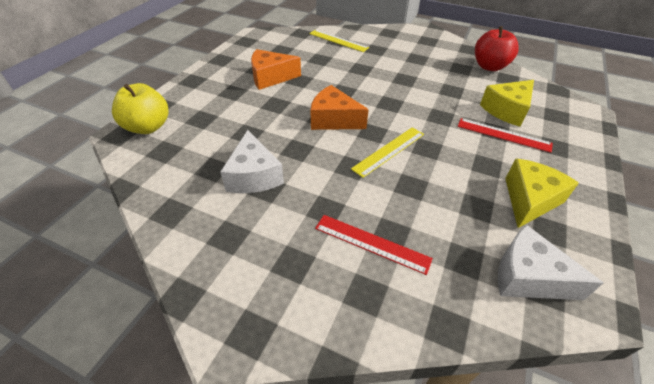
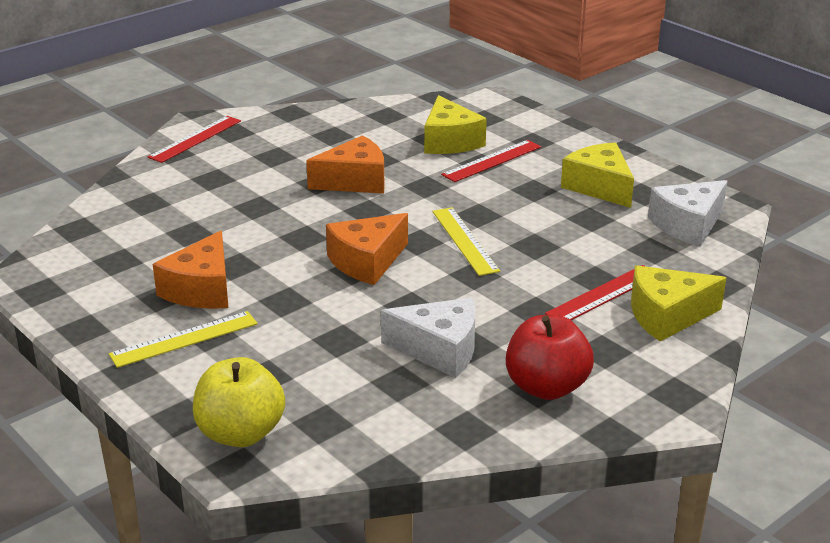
camera: 65 degrees left, 15 degrees down
(338, 40) = (147, 202): yellow ruler -> yellow ruler (184, 339)
(366, 296) = (667, 316): none -> yellow cheese
(408, 33) = (195, 139): none -> red ruler
(418, 90) = (355, 181): none -> orange cheese
(489, 66) = (348, 116): red apple -> red apple (546, 387)

